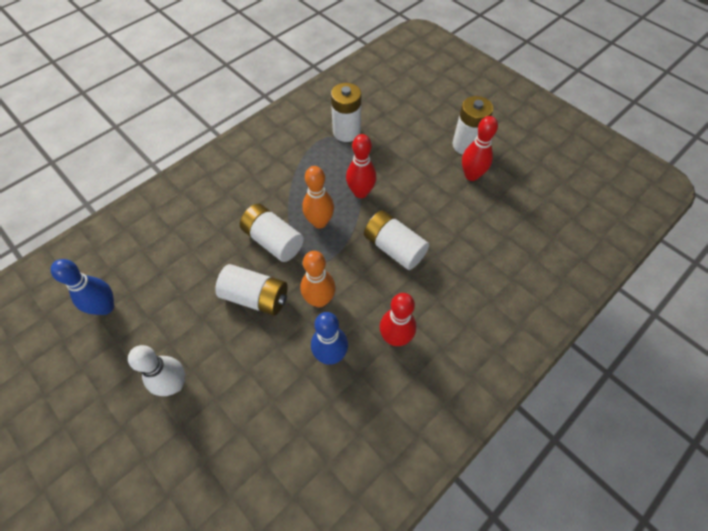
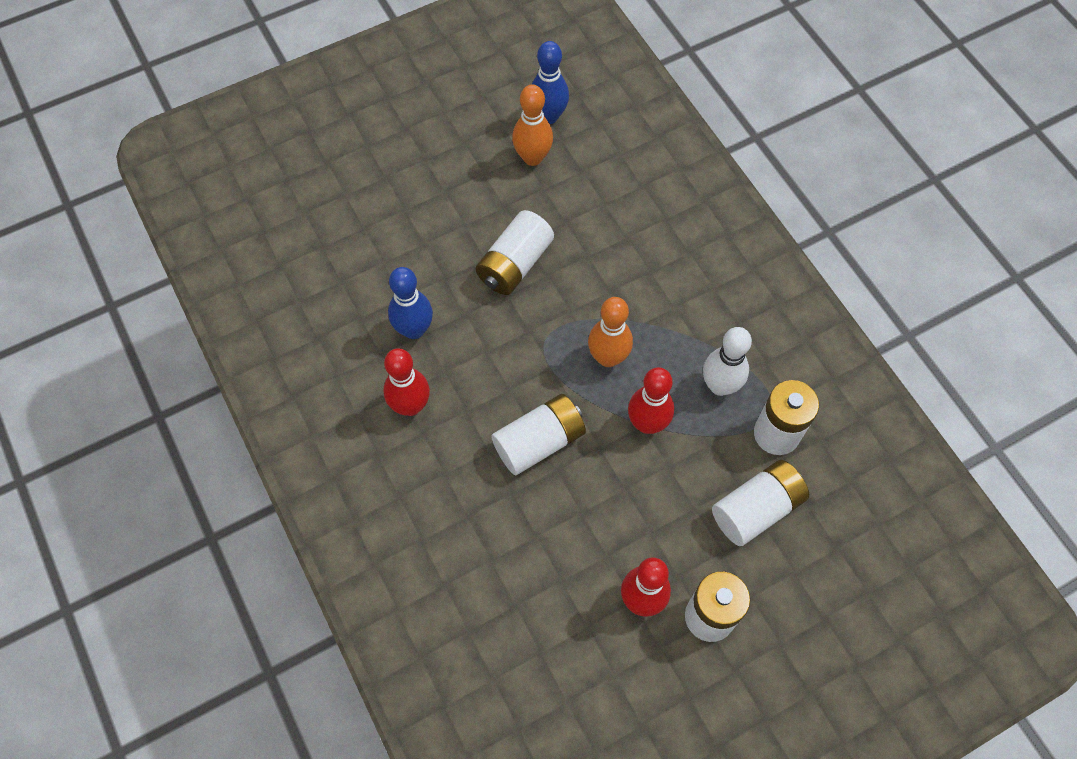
camera: 105 degrees right, 5 degrees up
(174, 384) = (434, 175): white bowling pin -> white bowling pin (720, 385)
(273, 240) = (593, 296): white battery -> white battery (756, 509)
(319, 300) = (489, 333): orange bowling pin -> orange bowling pin (532, 157)

